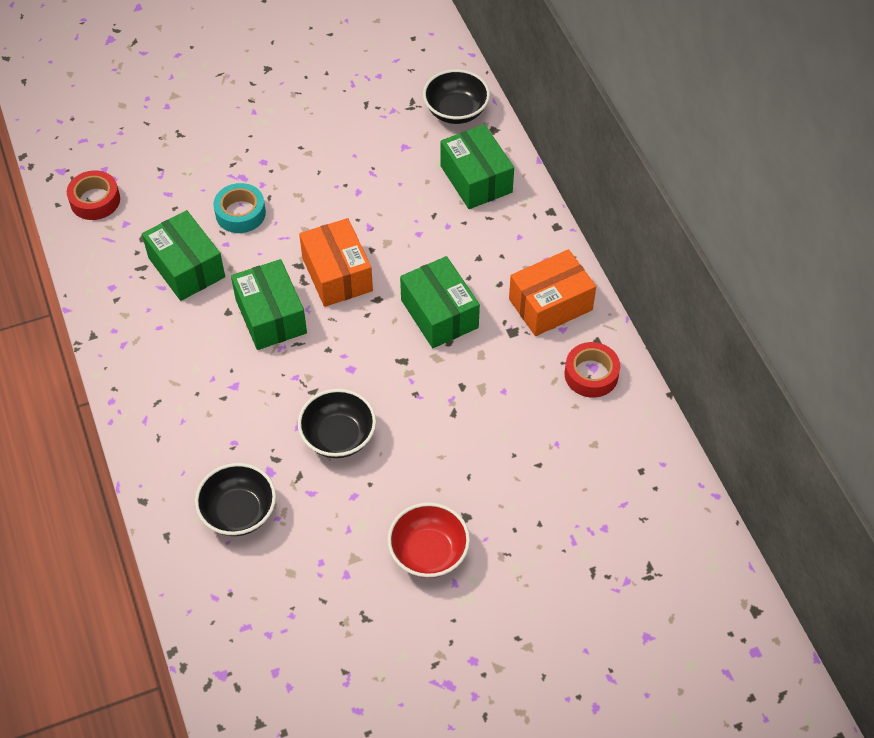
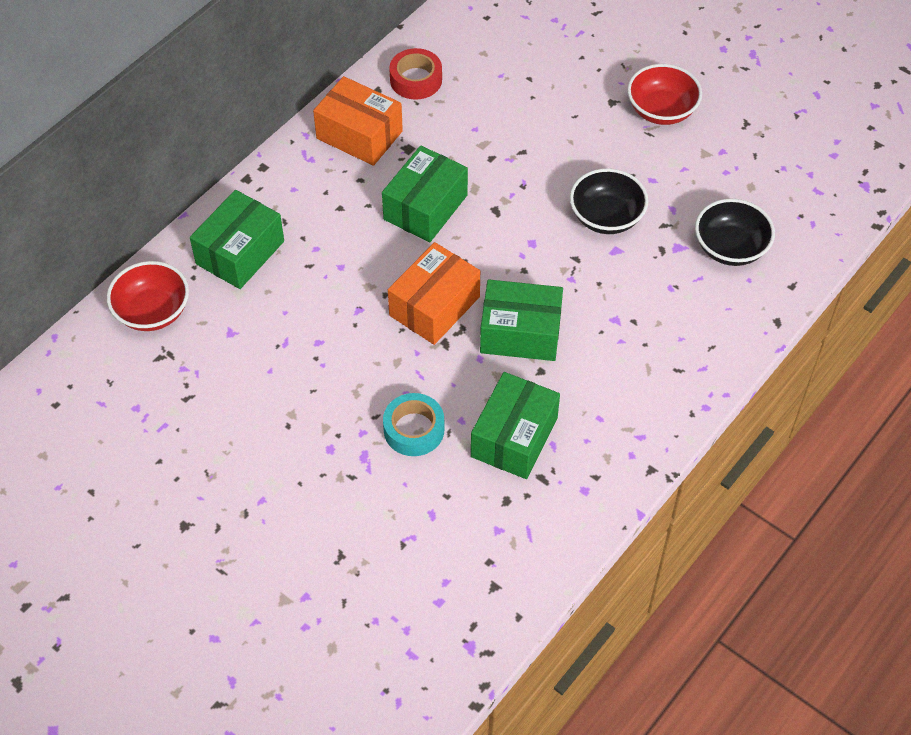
camera: 120 degrees left, 0 degrees up
(95, 200) = (488, 581): red tape -> none
(270, 316) = (520, 333): green box -> green box turned 60 degrees clockwise
(456, 111) = (152, 311): black bowl -> red bowl

